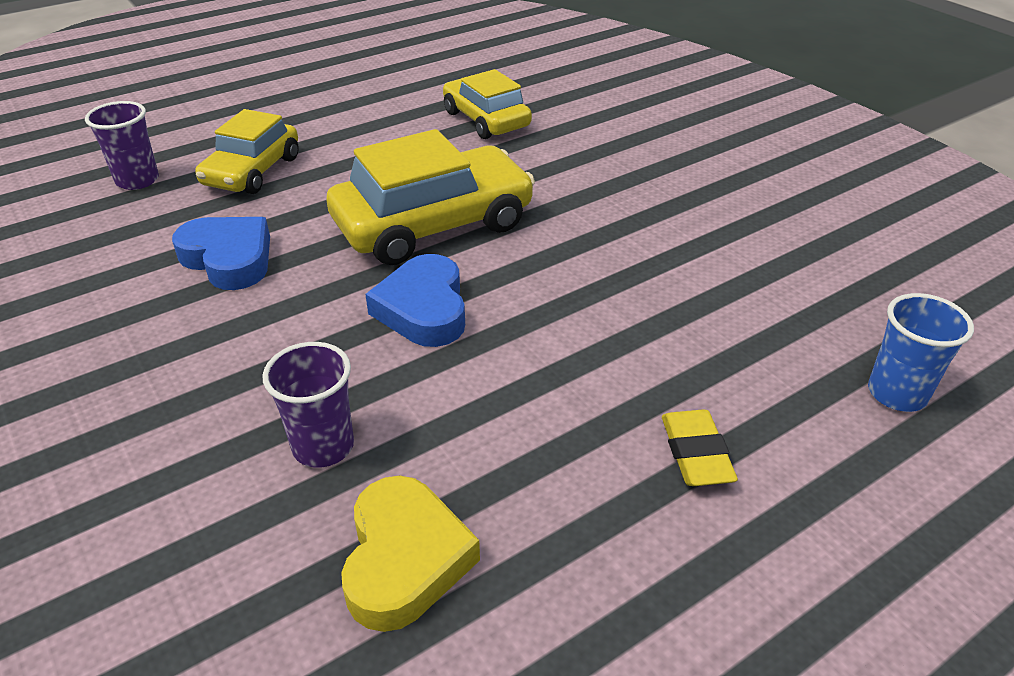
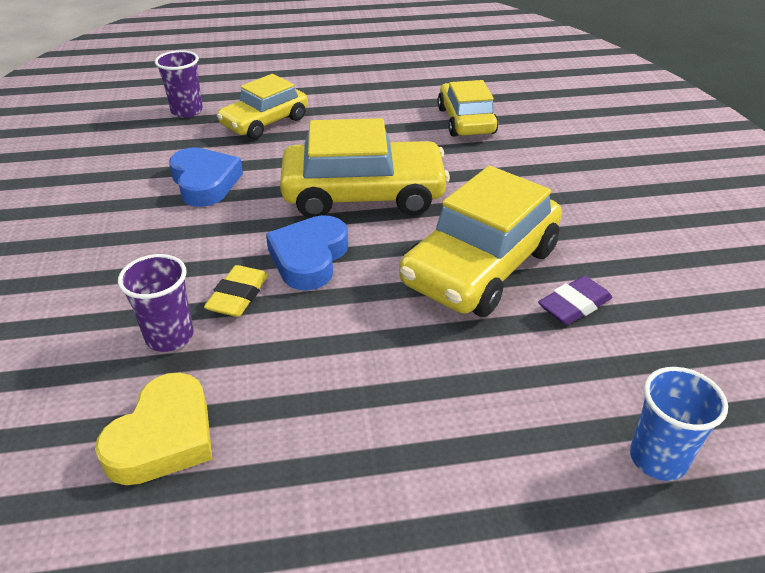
camera: 25 degrees right, 0 degrees up
(611, 265) = (480, 266): none -> yellow car
(695, 453) = (434, 442): yellow eraser -> yellow eraser (238, 296)
(726, 277) = (574, 305): none -> purple eraser

